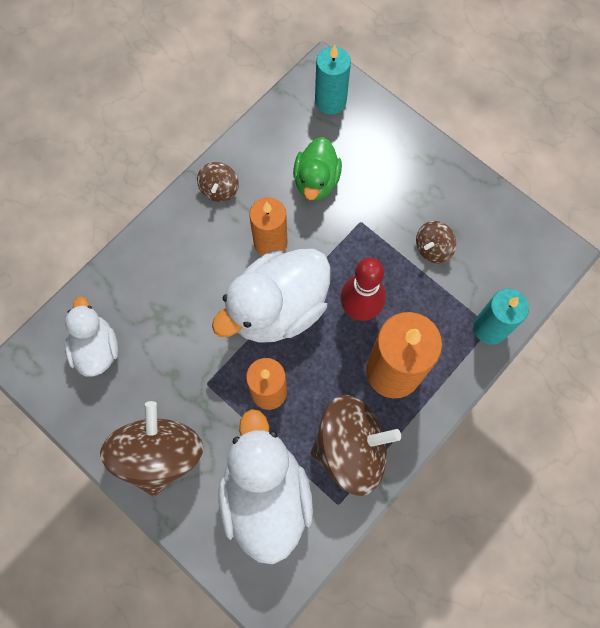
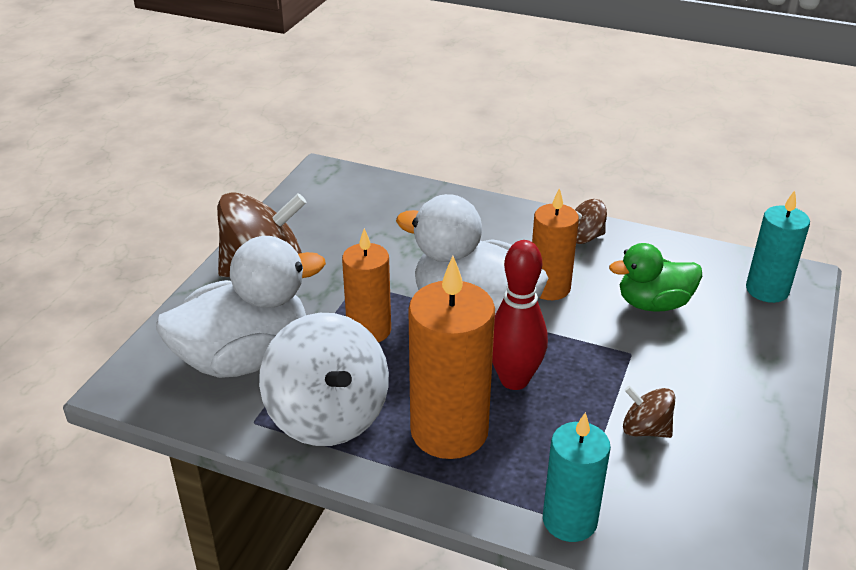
camera: 70 degrees right, 35 degrees down
(96, 348) = (359, 206): white duck -> none
(350, 449) = (328, 415): brown spinning top -> white spinning top

